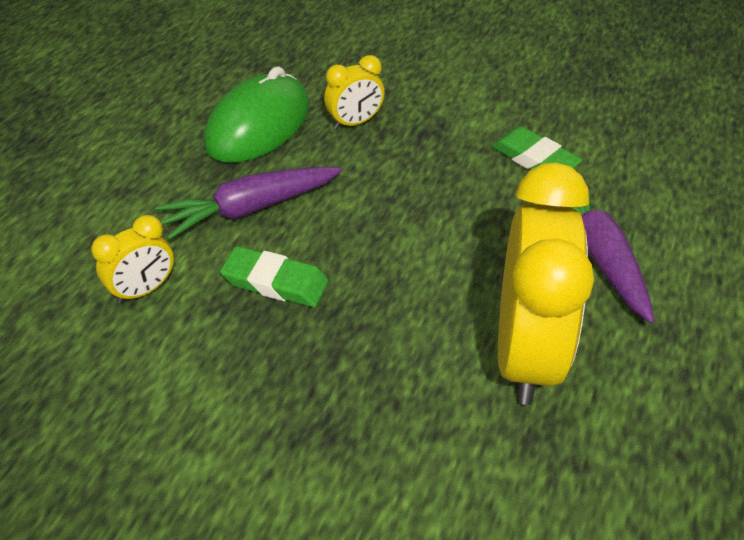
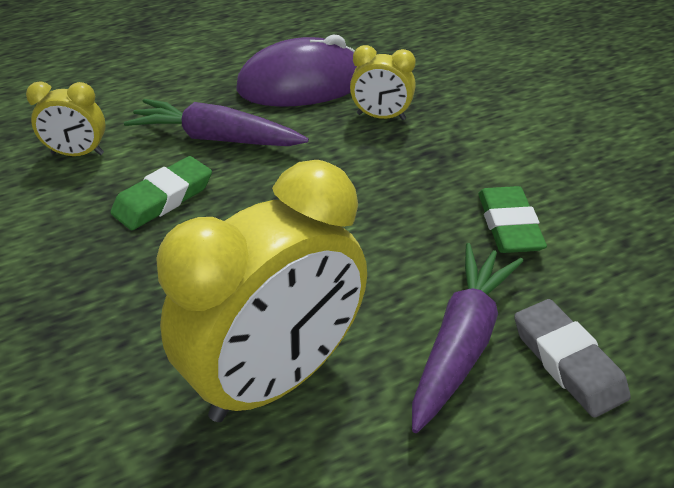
camera: 40 degrees right, 5 degrees down
(258, 126) = (302, 84): green mouse -> purple mouse
(275, 282) = (163, 199): green eraser -> green eraser turned 75 degrees clockwise
(662, 228) = (567, 362): none -> grey eraser

